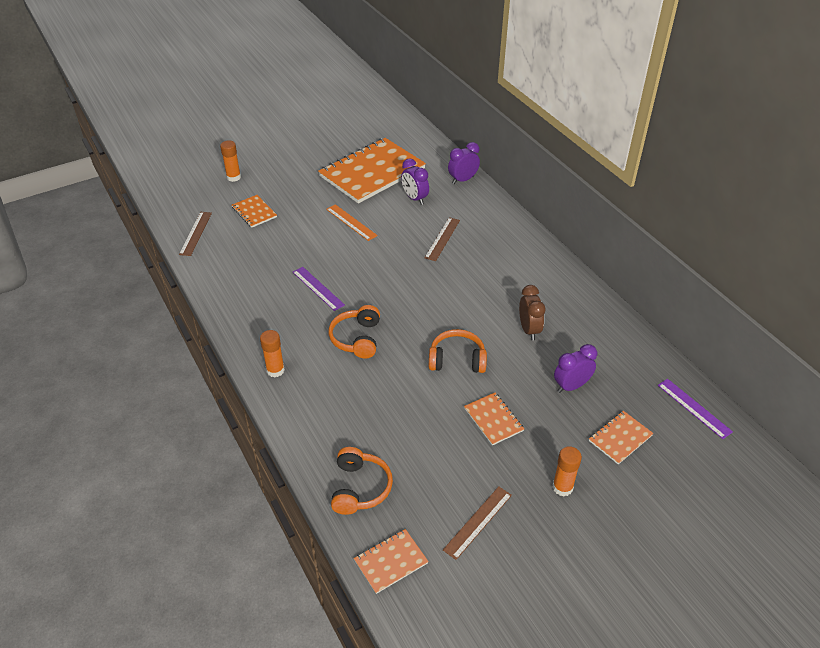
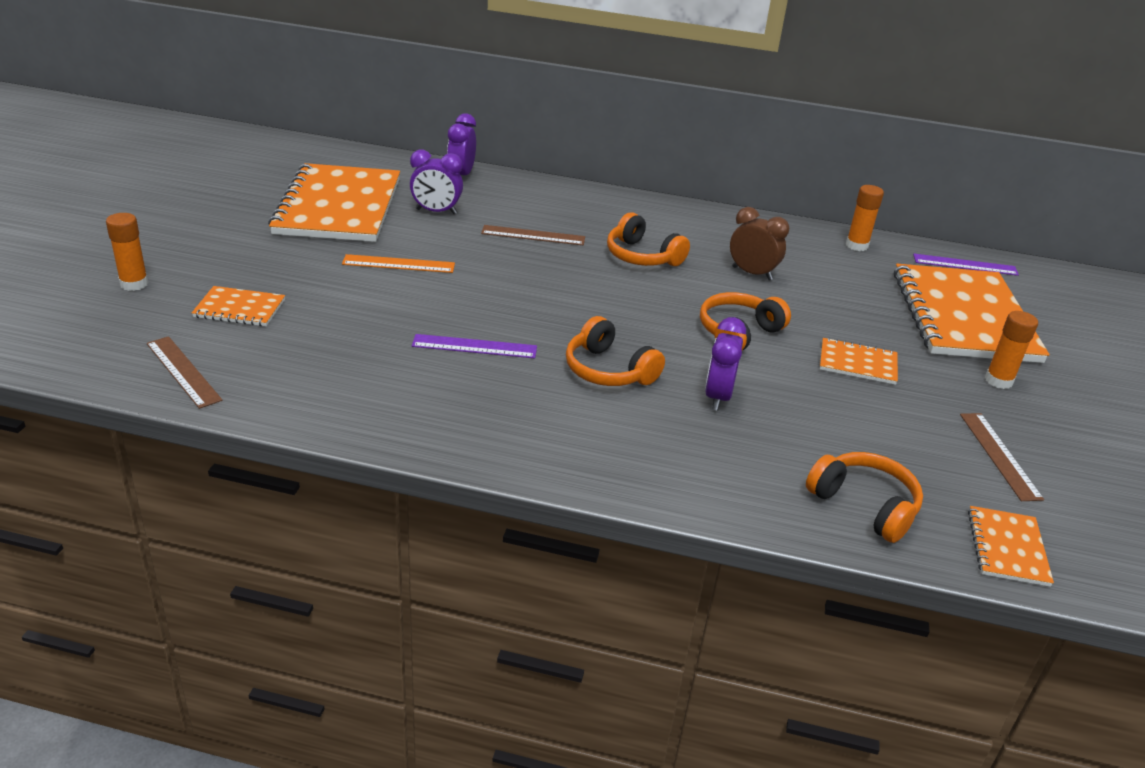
camera: 50 degrees left, 10 degrees down
(275, 370) = (573, 456): orange glue stick -> orange glue stick (856, 245)
(442, 239) = (533, 235): brown ruler -> brown ruler turned 60 degrees counterclockwise
(481, 283) = (642, 256): none -> orange headphones
(571, 386) = (863, 299): purple clock -> purple clock (718, 397)
(620, 438) = (964, 316): orange notebook -> orange notebook, size x2.26

